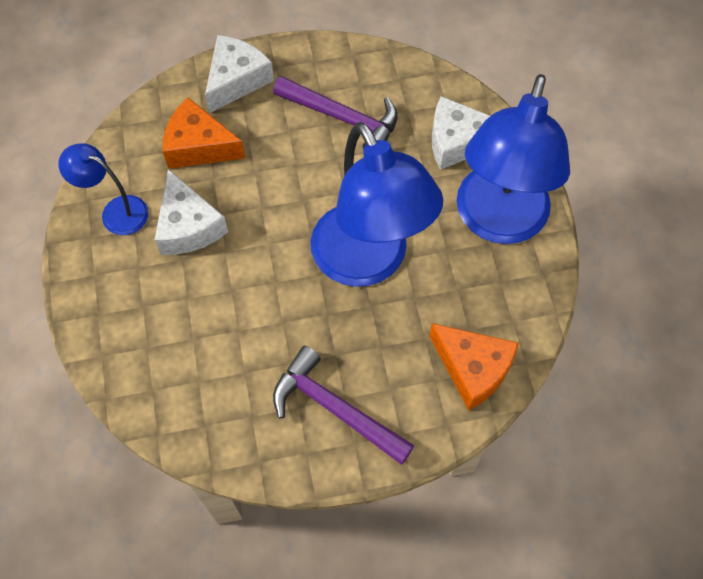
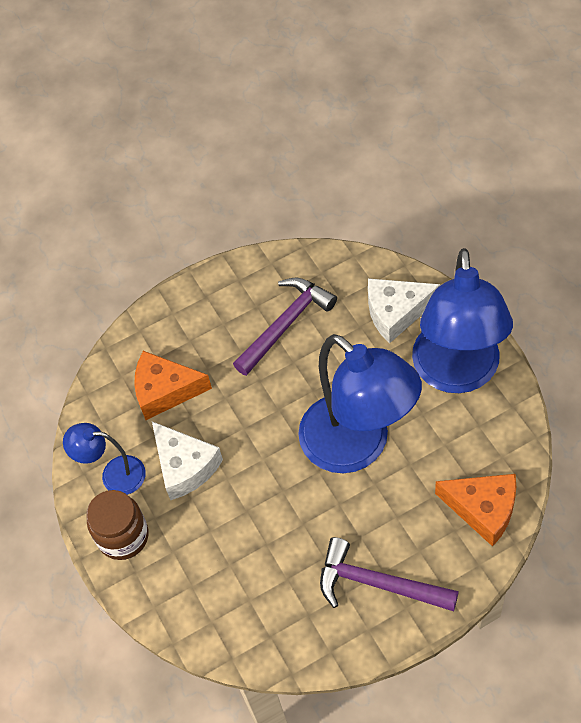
camera: 10 degrees left, 5 degrees down
(100, 275) = (123, 536): none -> brown jar
(236, 80) = (175, 319): white cheese -> none
(343, 118) = (286, 324): purple hammer -> purple hammer turned 60 degrees counterclockwise

